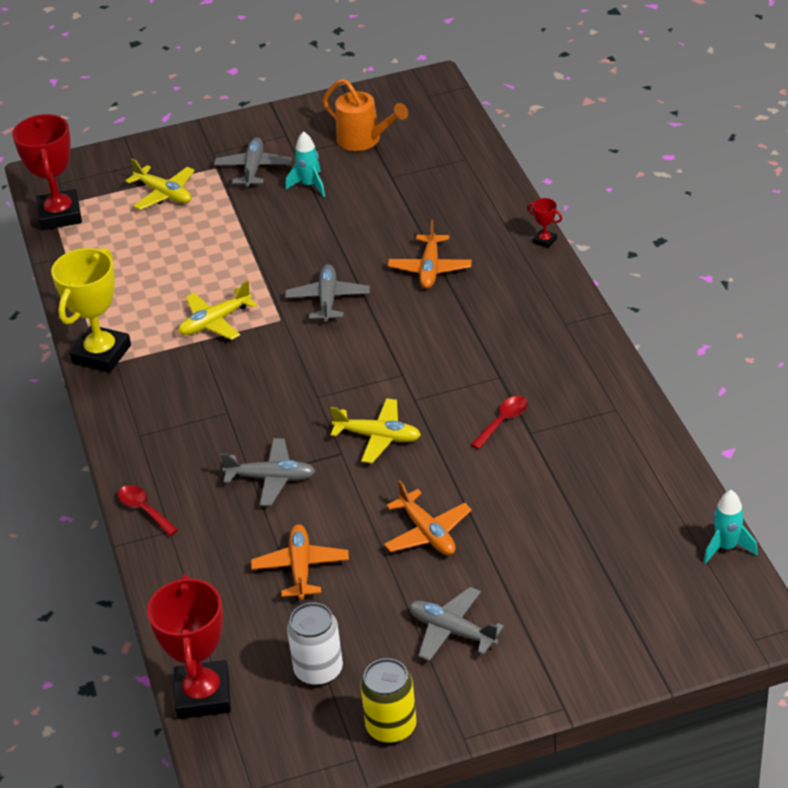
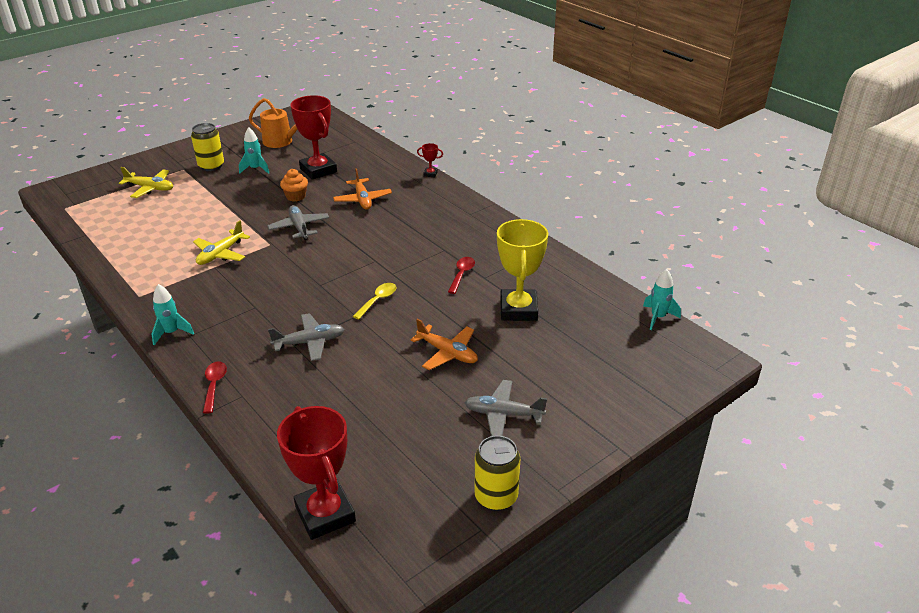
camera: 25 degrees left, 5 degrees down
(60, 215) = (72, 211): red trophy -> red trophy (318, 170)
(101, 354) = (137, 289): yellow trophy -> yellow trophy (518, 309)
(121, 427) = (171, 333): none -> turquoise rocket
(144, 510) = (214, 385): red spoon -> red spoon turned 60 degrees clockwise
(253, 169) = (211, 166): grey plane -> yellow can
(301, 568) = (362, 398): orange plane -> none
(318, 670) = (414, 469): white can -> none
(344, 245) = (296, 196): none -> orange cupcake
(378, 437) = (378, 300): yellow plane -> yellow spoon

